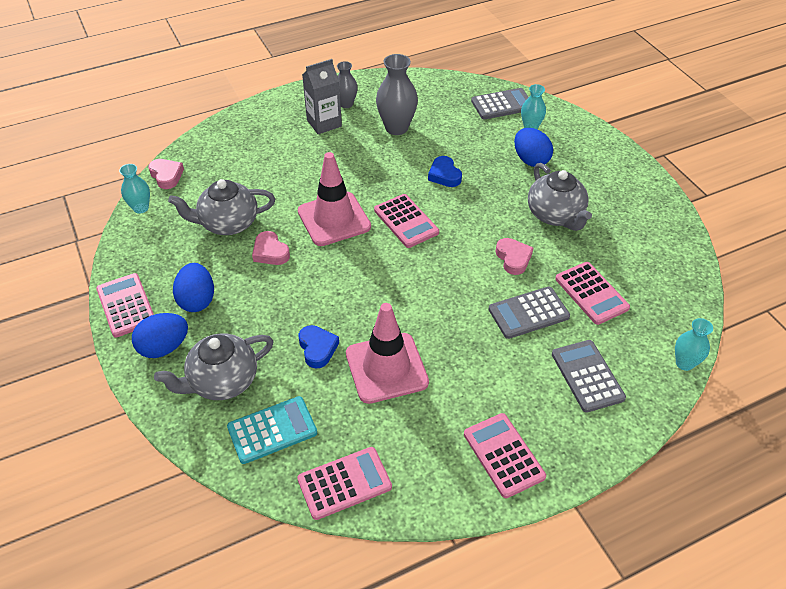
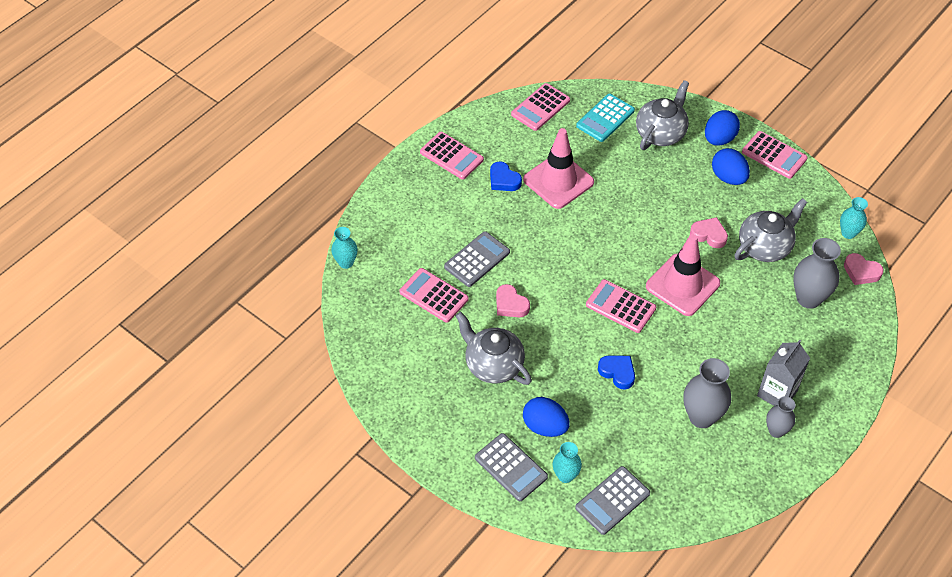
camera: 155 degrees right, 5 degrees up
(233, 172) = (808, 298): none -> grey vase
(317, 348) = (615, 176): blue heart -> blue heart (503, 180)
(587, 376) = (415, 227): grey calculator -> grey calculator (511, 467)

